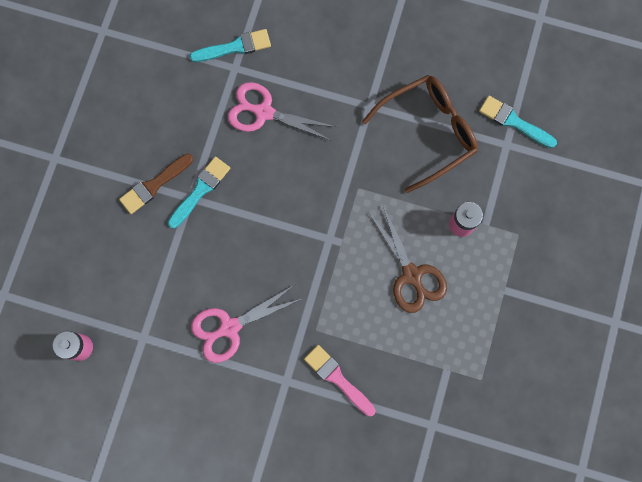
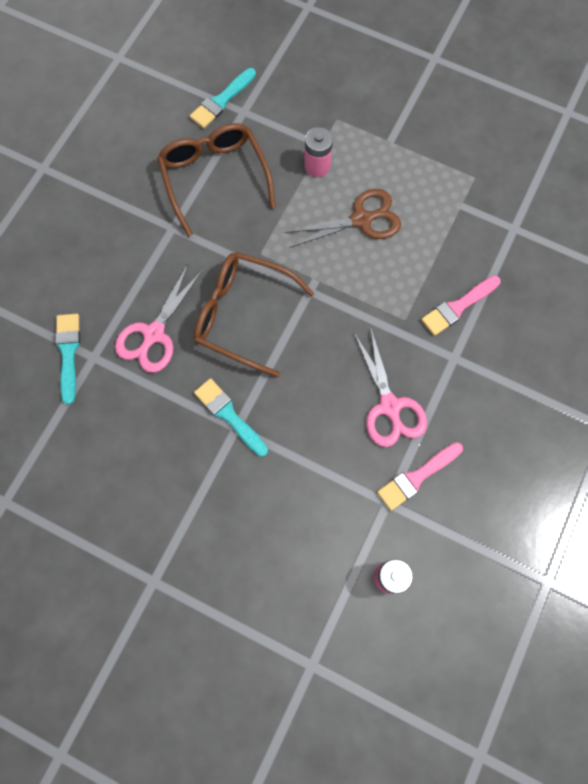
camera: 80 degrees left, 5 degrees down
(154, 185) = (212, 466): brown brush -> none
(169, 360) = (417, 477): none -> pink brush
(294, 185) = (244, 315): none -> brown glasses

